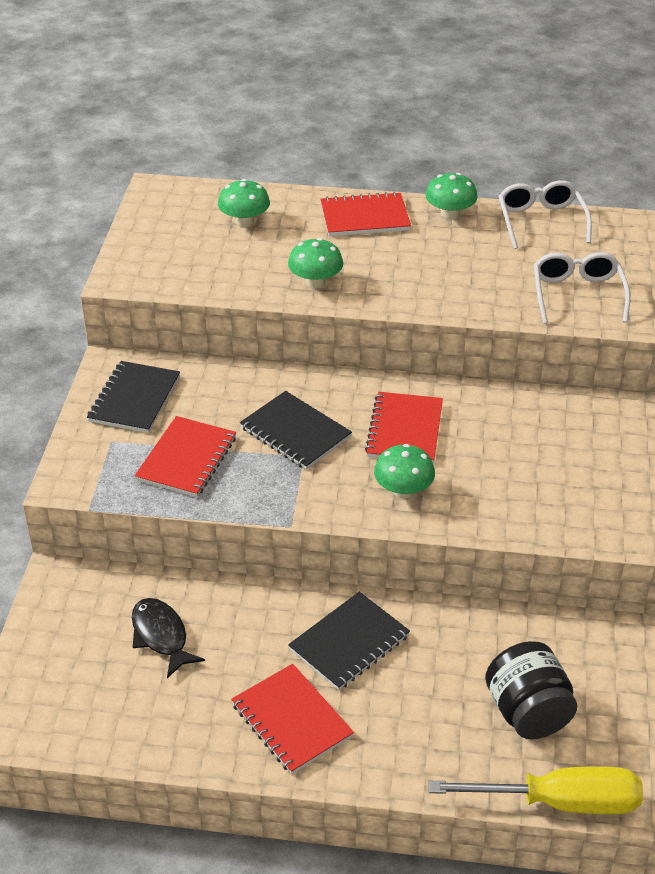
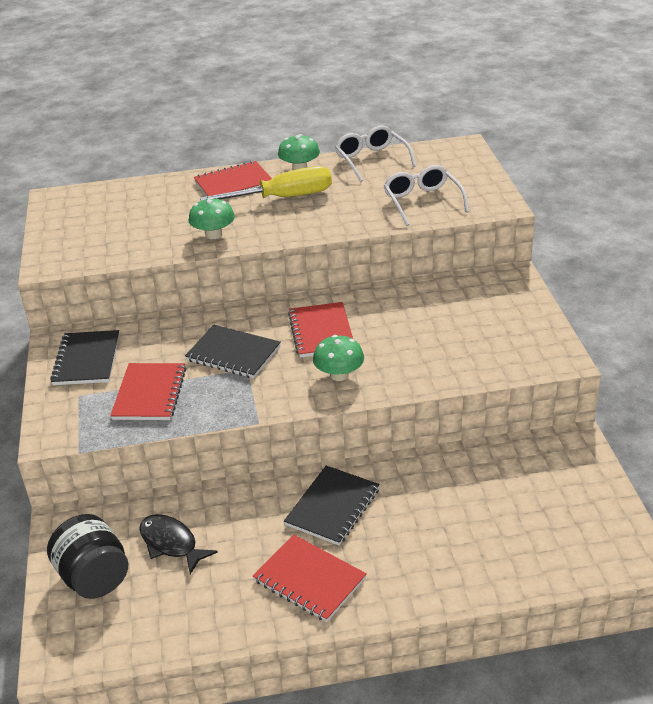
camera: 15 degrees left, 5 degrees down
(244, 221) = (137, 205): green mushroom -> none
(528, 712) = (498, 521): black jar -> black jar (94, 577)
(559, 802) = (552, 581): yellow screwdriver -> yellow screwdriver (283, 198)

